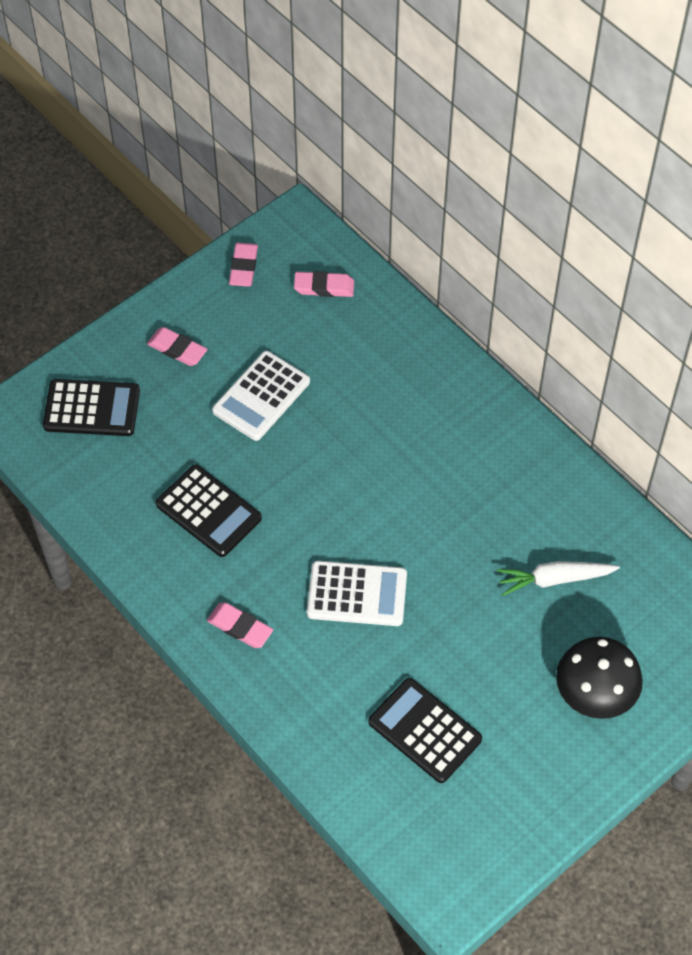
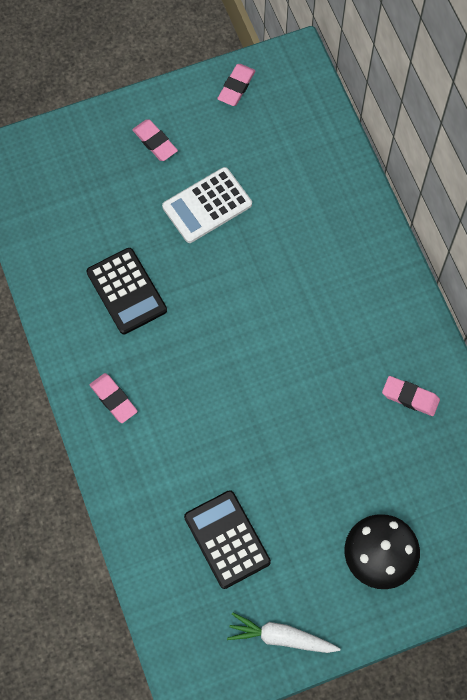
camera: 20 degrees right, 10 degrees up
(92, 408) = (67, 171): black calculator -> none
(324, 287) = (295, 125): pink eraser -> pink eraser (410, 397)
(357, 594) = (218, 403): white calculator -> none
(554, 579) = (385, 446): white carrot -> white carrot (281, 637)

